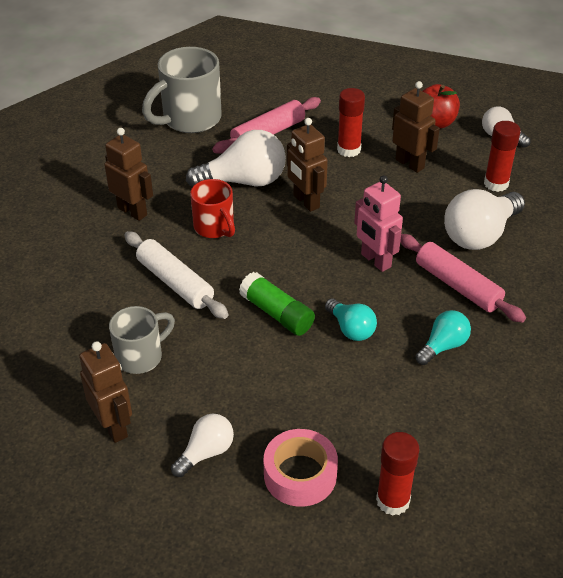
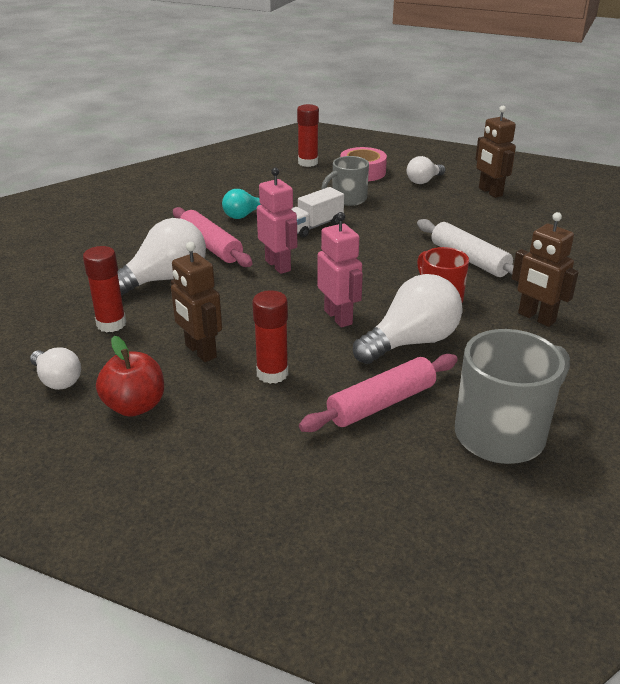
camera: 175 degrees left, 10 degrees down
(141, 356) = (483, 220): grey mug -> grey mug (348, 199)
(244, 181) = (411, 342): white light bulb -> white light bulb turned 150 degrees clockwise
(277, 313) = (375, 237): green glue stick -> none
(306, 202) = (338, 317): brown robot -> pink robot
(351, 329) = (314, 226): turquoise light bulb -> white truck

